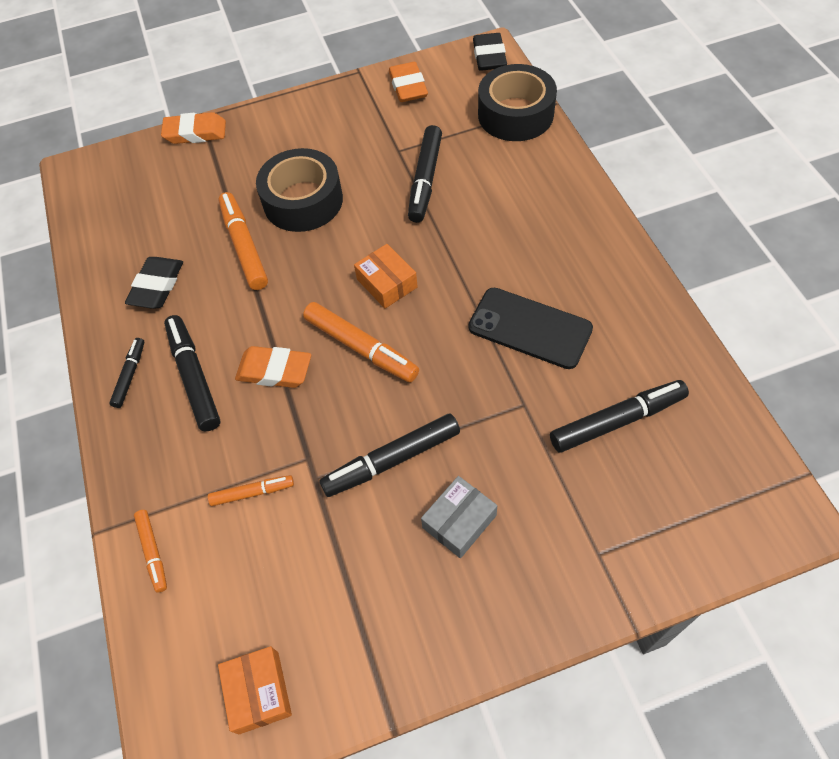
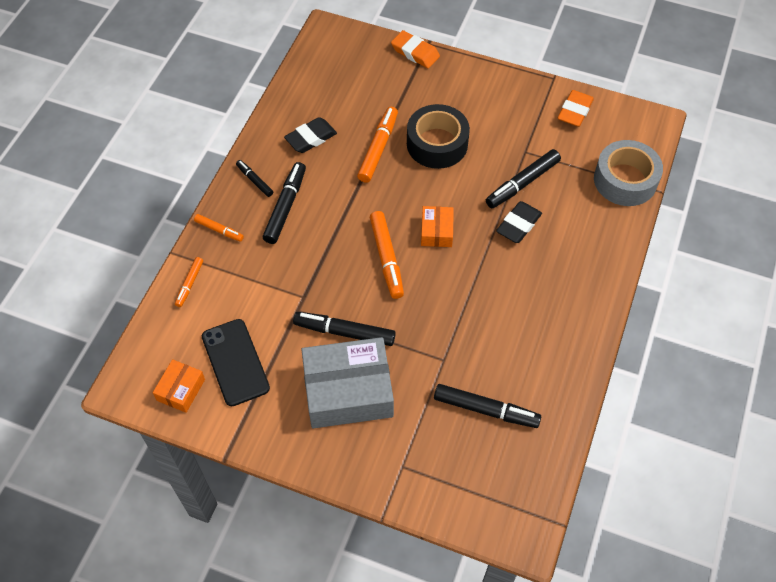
camera: 35 degrees right, 0 degrees up
(130, 375) = (254, 180): black marker -> black marker turned 90 degrees counterclockwise
(252, 493) = (260, 292): orange marker -> orange marker (219, 230)
(274, 370) = (329, 235): orange eraser -> none
(459, 521) = (348, 391): grey box -> grey box, size x2.05
(489, 56) = (650, 126): black eraser -> black eraser (518, 225)
(515, 114) = (625, 180): black tape -> grey tape
(530, 328) = (491, 320): black phone -> black phone (235, 362)

